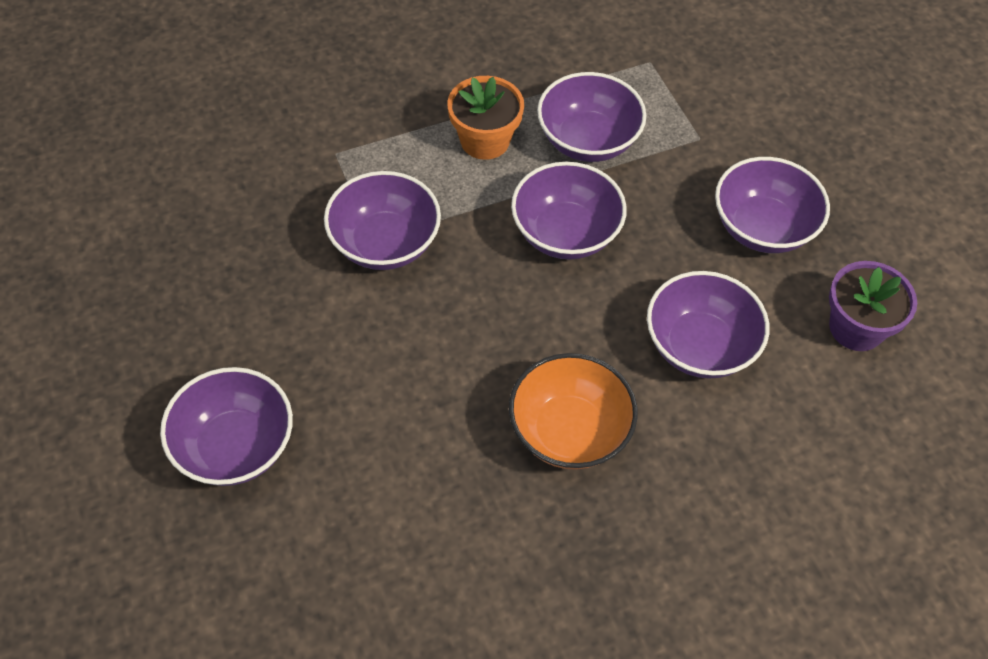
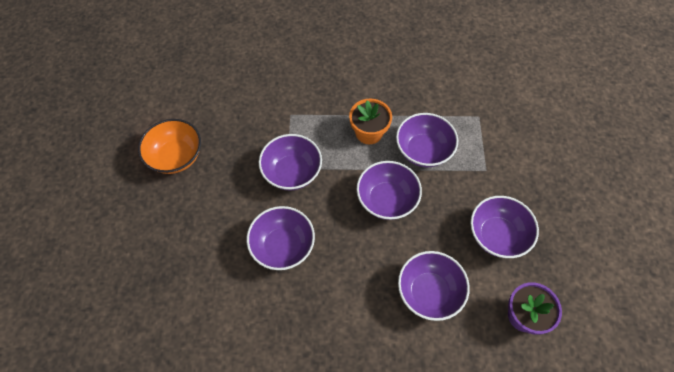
camera: 25 degrees right, 5 degrees up
(235, 446) = (171, 255): purple bowl -> purple bowl (283, 246)
(569, 431) = (336, 313): orange bowl -> orange bowl (176, 157)

